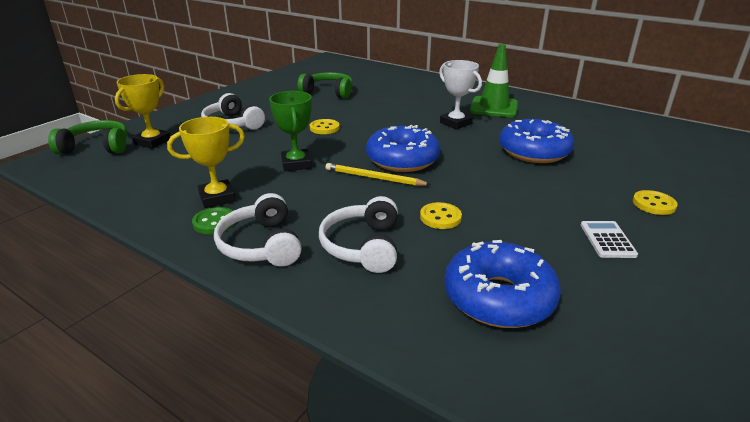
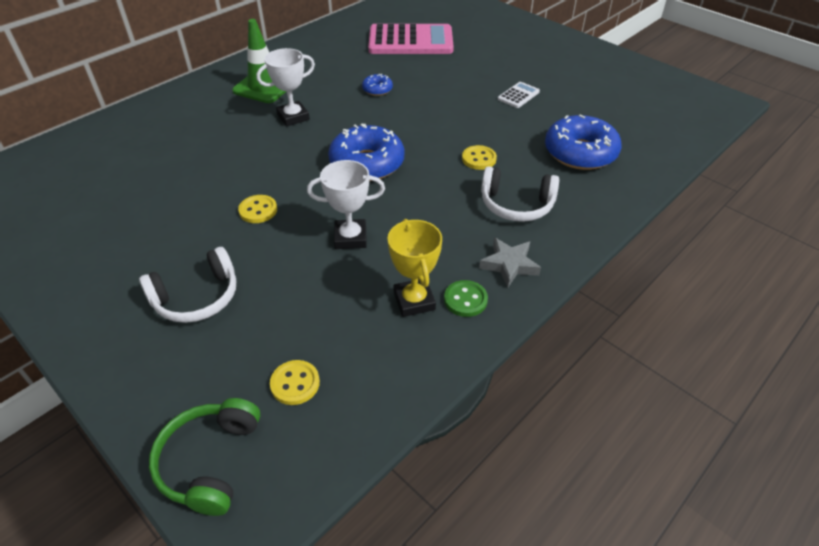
camera: 80 degrees left, 15 degrees up
(152, 142) = (221, 387): yellow trophy -> none
(261, 245) = (509, 265): white headphones -> grey star
(296, 164) = (350, 238): green trophy -> white trophy
(328, 92) = (129, 199): green headphones -> none
(374, 178) = (400, 186): yellow pencil -> none
(534, 151) = (377, 89): blue donut -> blue donut, size x0.47
(607, 240) = (518, 95): white calculator -> white calculator turned 120 degrees clockwise
(653, 204) = (476, 65): yellow button -> yellow button (295, 383)
(659, 159) = (410, 41): none -> pink calculator

